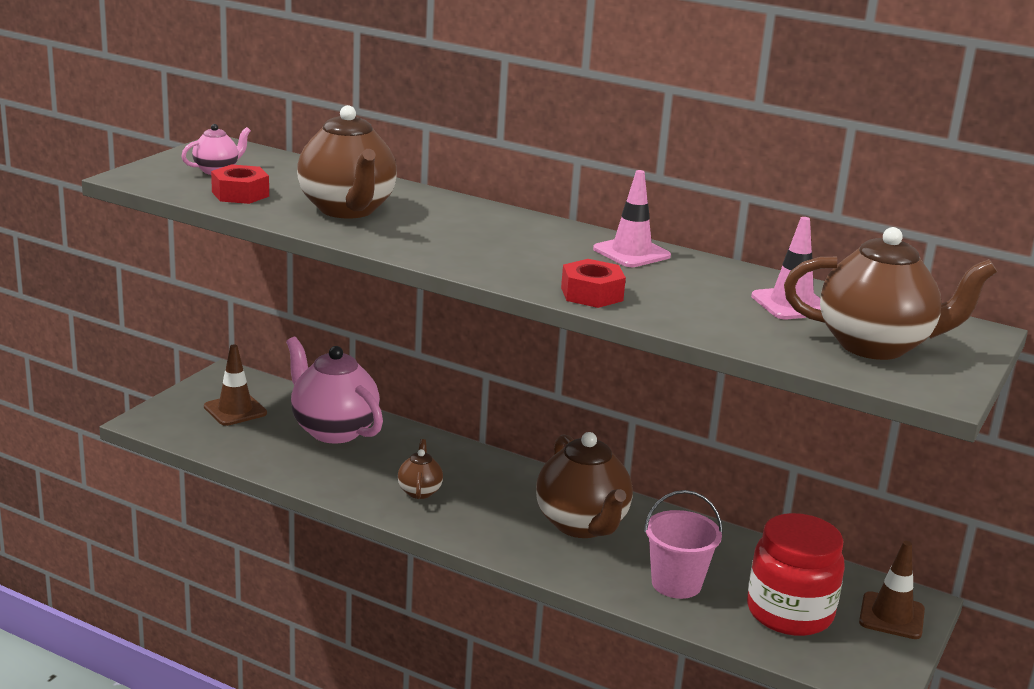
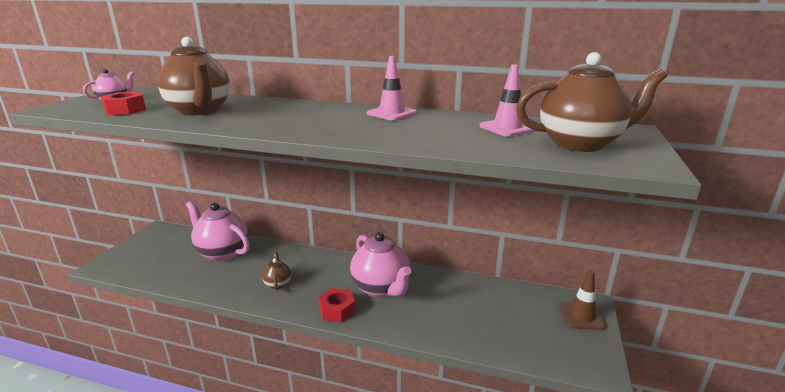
camera: 10 degrees left, 0 degrees up
(235, 410) = (160, 250): brown traffic cone -> none
(582, 525) = (381, 288): brown teapot -> pink teapot
(591, 294) = (375, 137): red nut -> red nut (337, 310)
(676, 583) = (449, 319): pink bucket -> none
(789, 613) = (523, 326): red jar -> none

